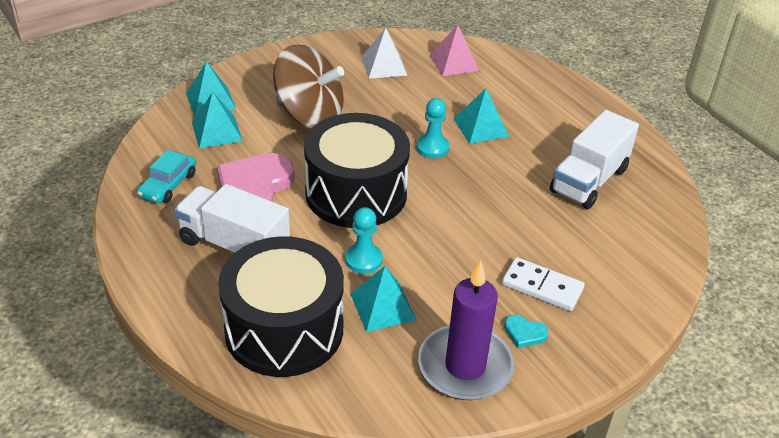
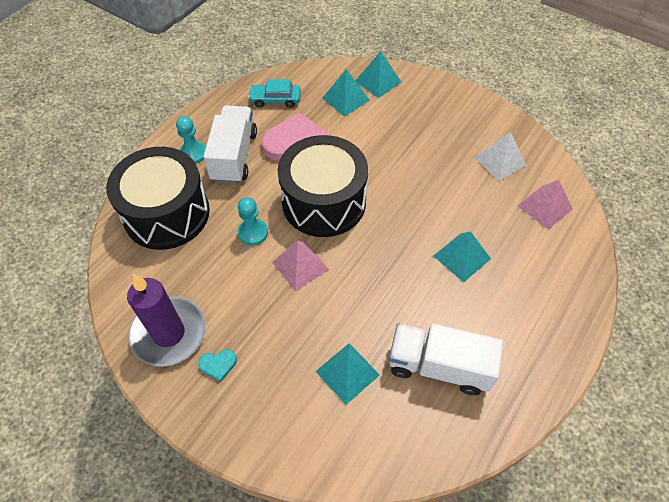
camera: 70 degrees right, 15 degrees up
(309, 115) = (399, 140): brown spinning top -> none
(382, 306) = (209, 261): turquoise pyramid -> turquoise pyramid (347, 373)
(430, 235) = (300, 265): none -> pink pyramid
(432, 148) = (410, 231): turquoise pawn -> turquoise pawn (193, 153)
(524, 333) = (218, 365): turquoise heart -> turquoise heart turned 105 degrees counterclockwise
(542, 286) = (276, 364): white domino -> none

